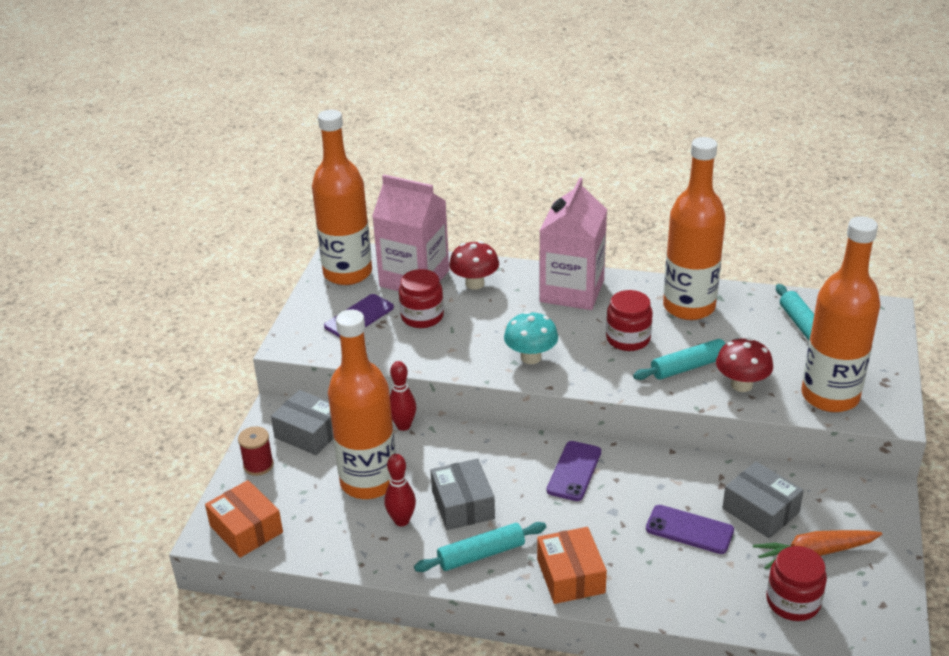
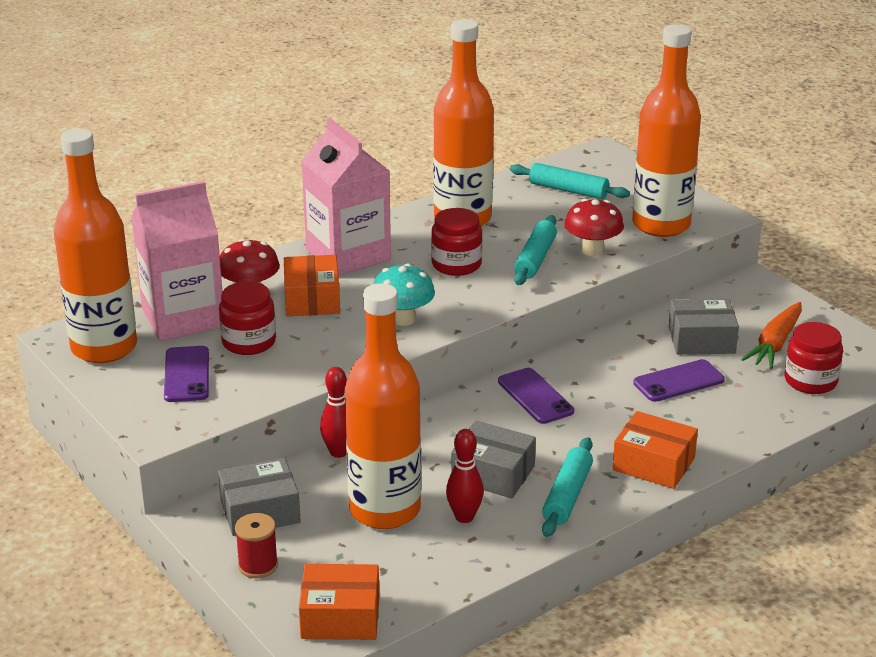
camera: 50 degrees left, 5 degrees down
(501, 310) = (312, 299): none -> orange box

